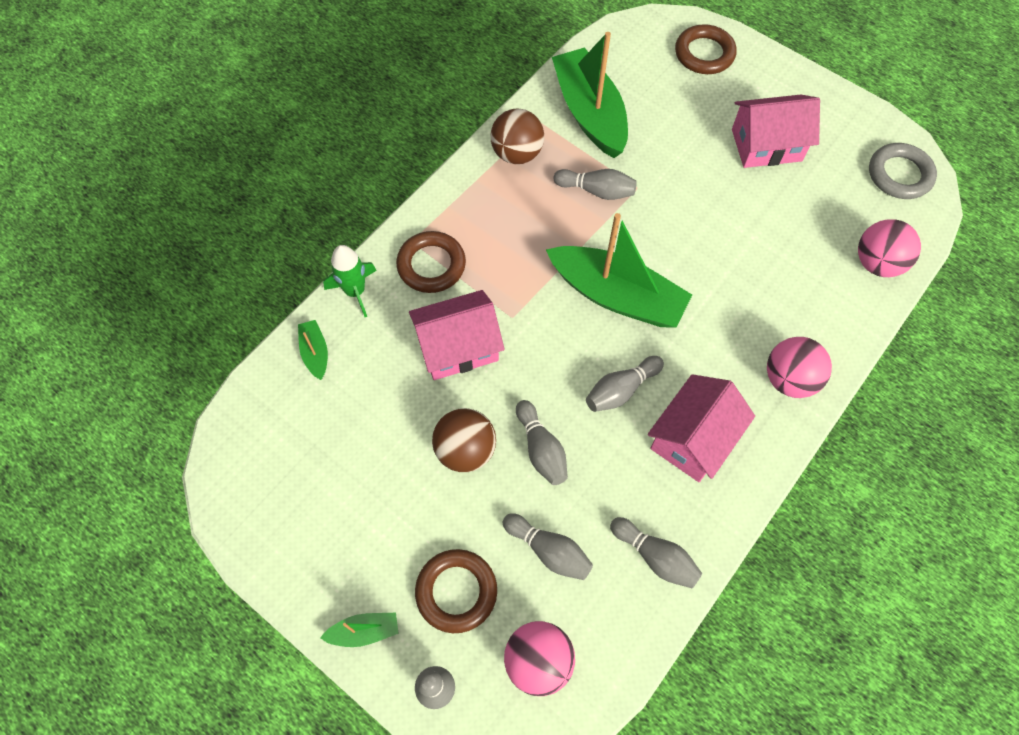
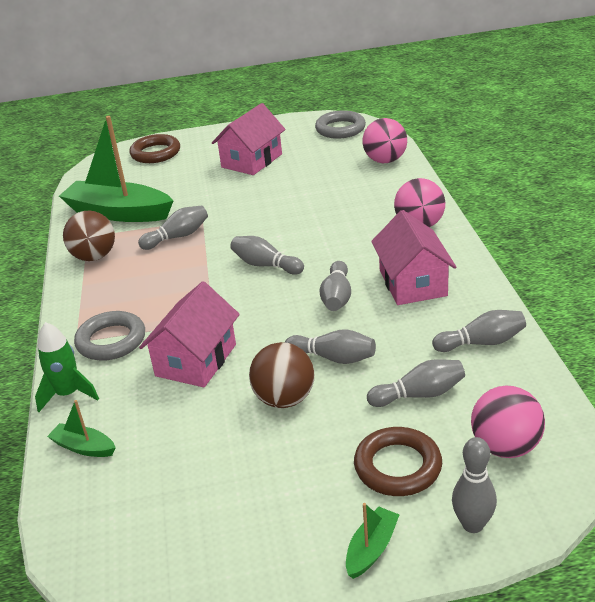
camera: 45 degrees left, 30 degrees down
(431, 265) = (111, 341): brown ring -> grey ring
(617, 296) = (265, 265): green boat -> grey bowling pin

